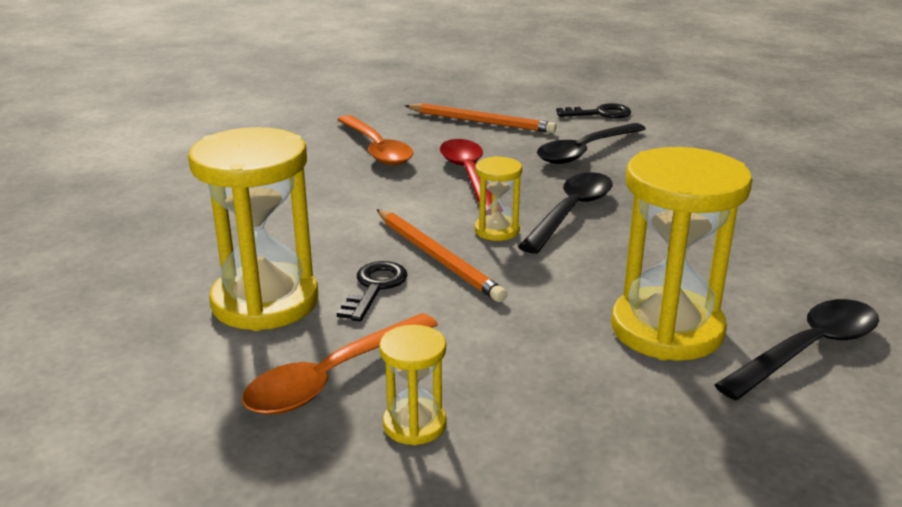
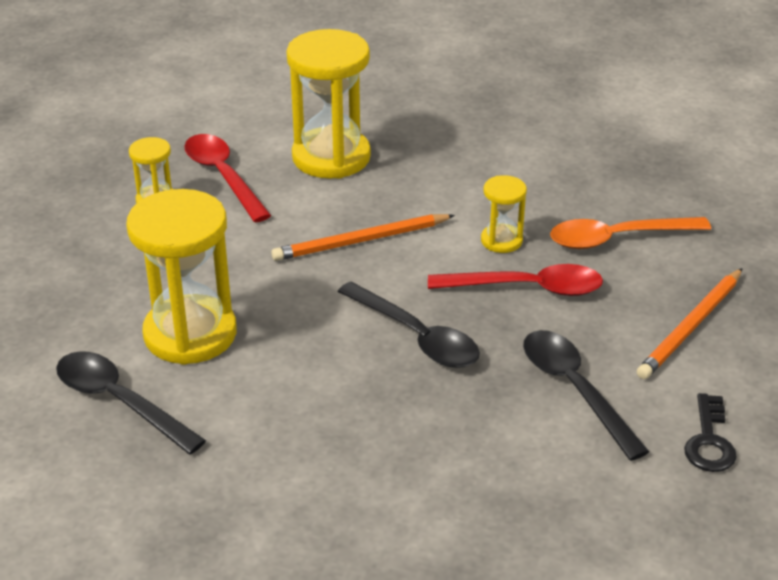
camera: 105 degrees right, 10 degrees up
(331, 377) = (223, 176): orange spoon -> red spoon
(374, 288) = (327, 204): black key -> none
(497, 230) = (396, 282): yellow hourglass -> yellow hourglass (501, 241)
(809, 349) = (119, 401): black spoon -> black spoon turned 150 degrees clockwise

